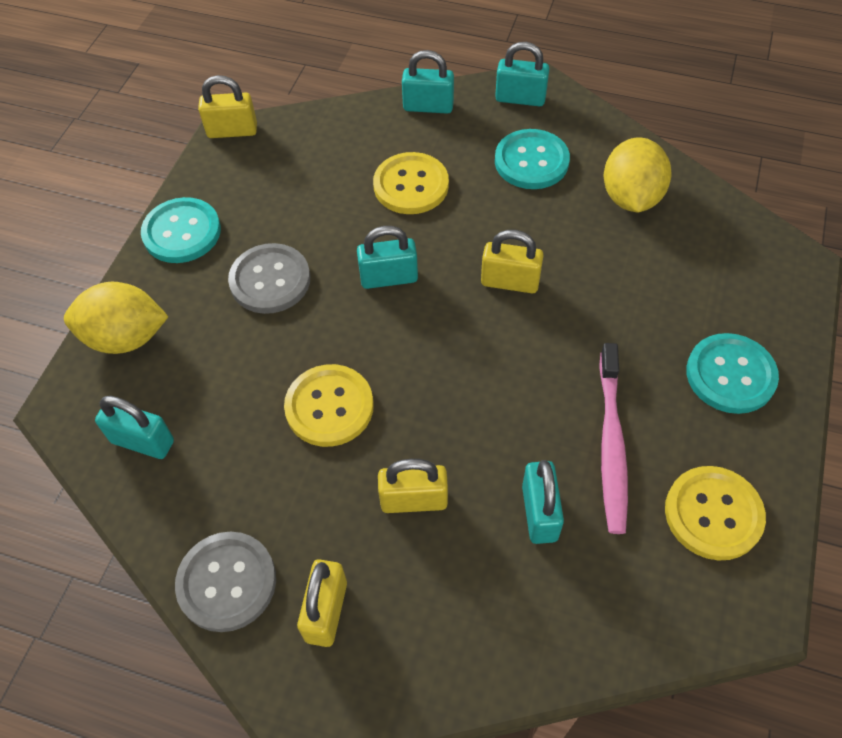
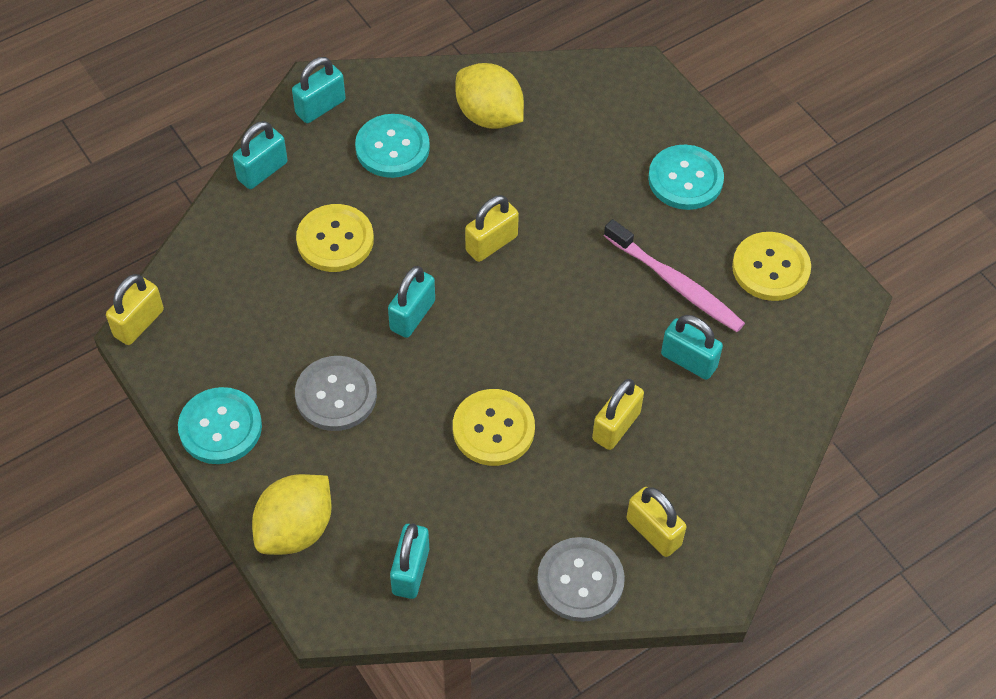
camera: 55 degrees left, 0 degrees up
(143, 441) = (410, 571): turquoise padlock -> turquoise padlock turned 45 degrees counterclockwise

